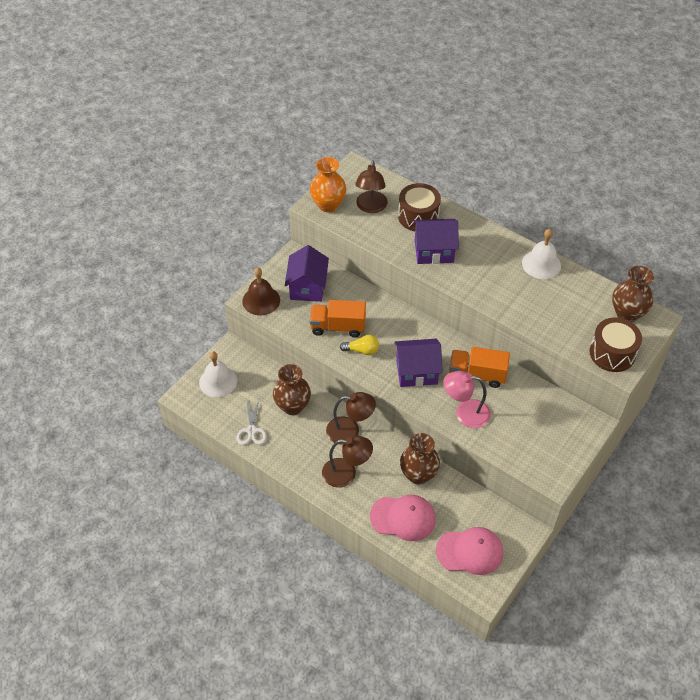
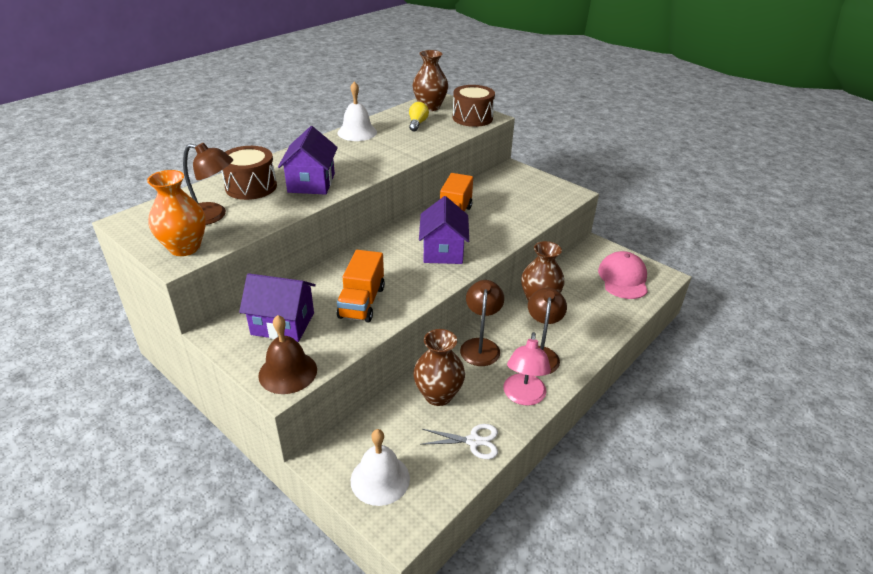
camera: 85 degrees left, 15 degrees down
(362, 350) = (404, 286): yellow light bulb -> yellow light bulb (417, 124)
(403, 518) = (592, 316): pink cap -> none
(465, 413) = (500, 228): pink lamp -> pink lamp (523, 397)

